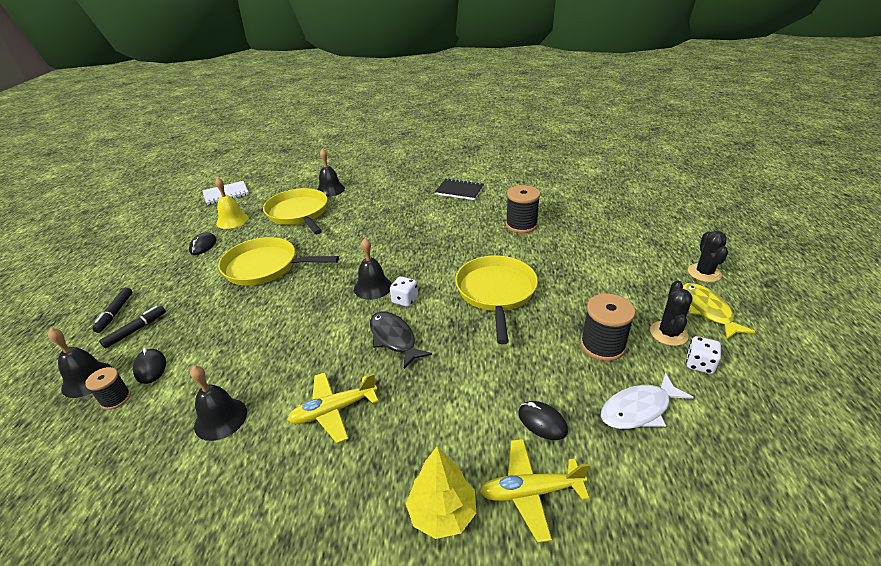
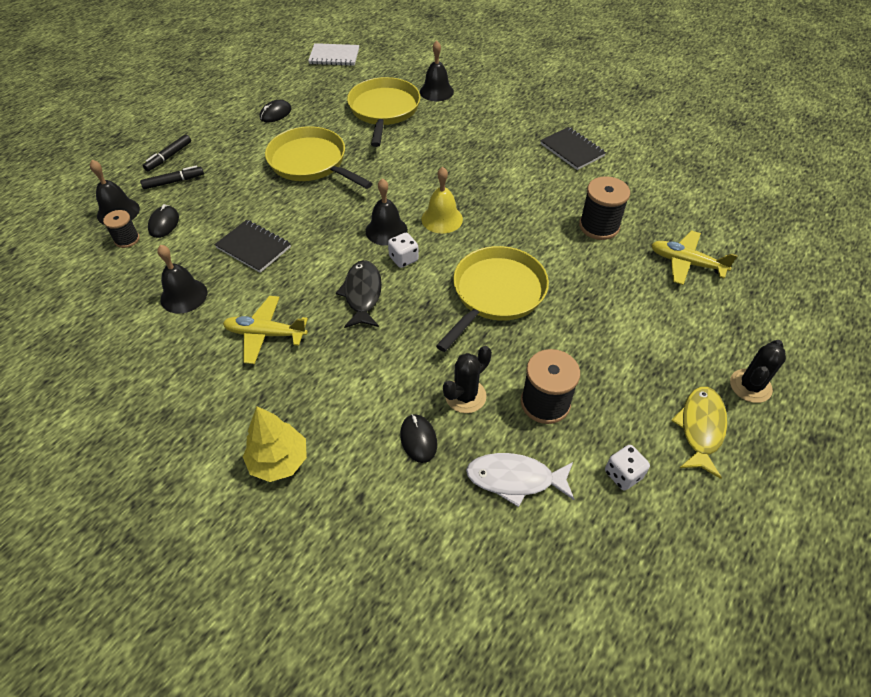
camera: 30 degrees right, 15 degrees up
(232, 220) = (318, 93): yellow bell -> yellow bell (442, 219)
(263, 348) = (253, 247): none -> black notebook
(531, 492) = (356, 487): yellow plane -> yellow plane (686, 263)
(668, 333) = (627, 428): black cactus -> black cactus (465, 396)

